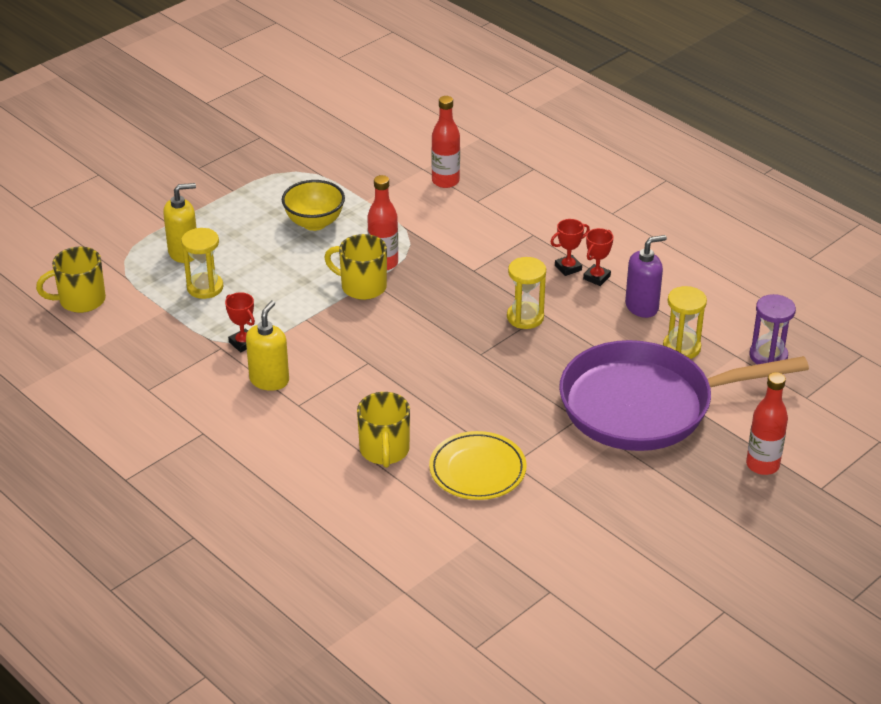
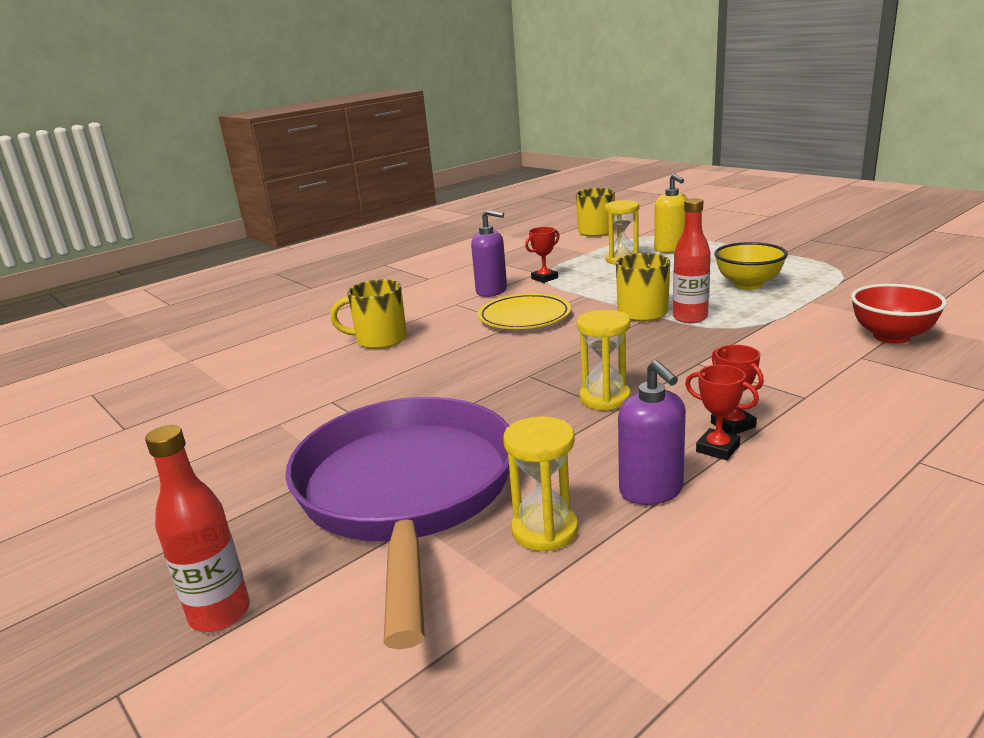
camera: 95 degrees right, 15 degrees down
(269, 380) = (492, 291): yellow soap dispenser -> purple soap dispenser
(445, 181) = (891, 336): red bottle -> red bowl
(477, 470) = (330, 383): yellow plate -> yellow plate (524, 317)
(768, 356) = (520, 645): purple hourglass -> none

